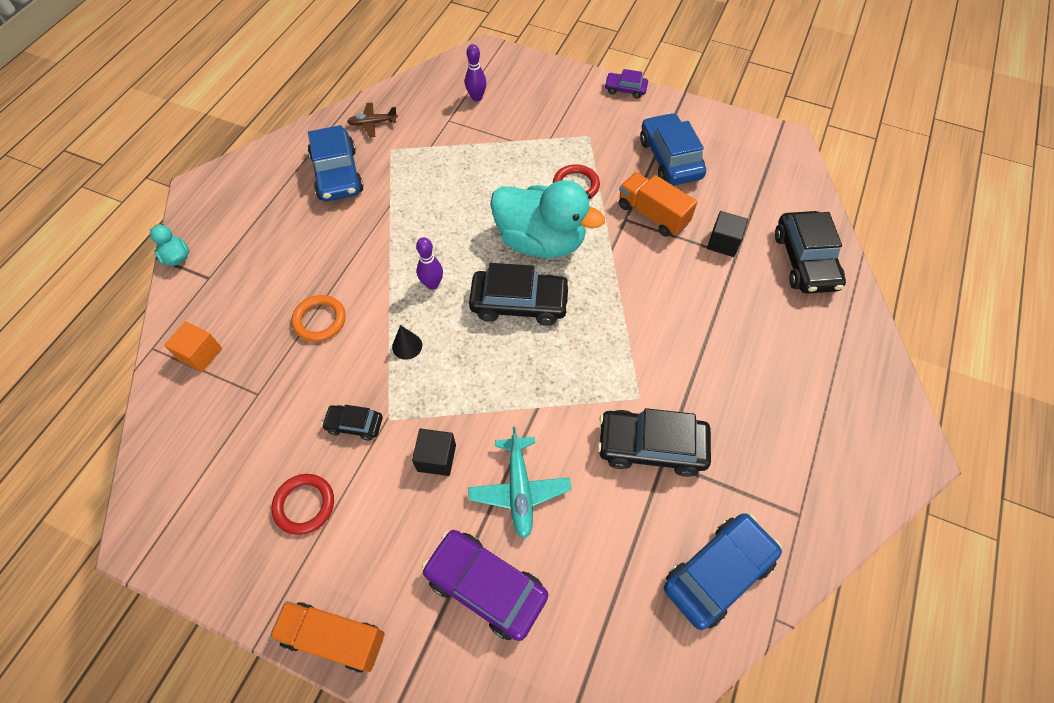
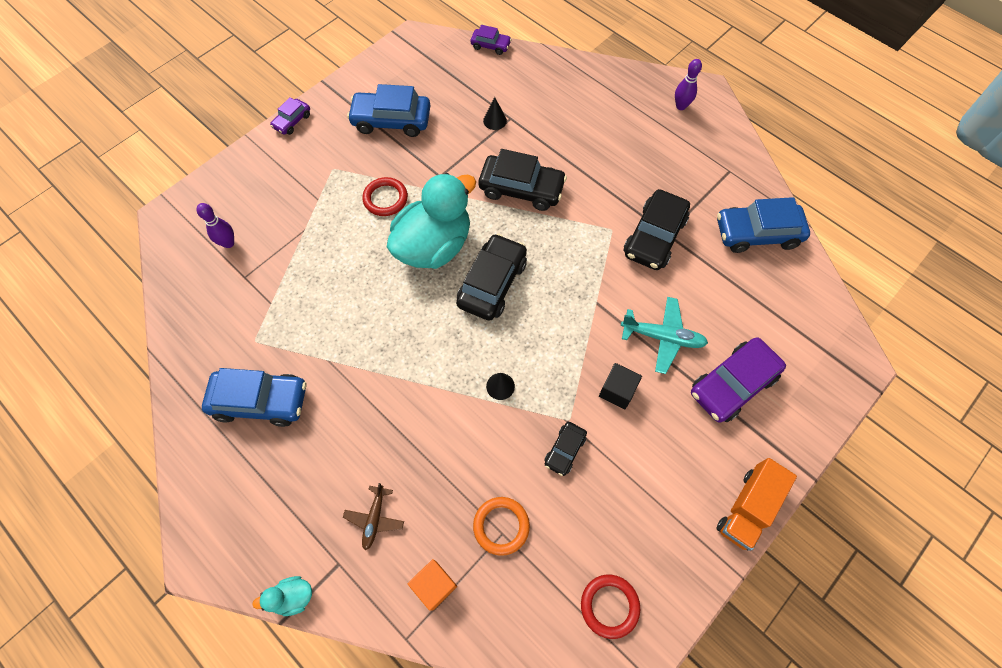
camera: 70 degrees left, 5 degrees up
(304, 505) = (628, 510): red ring -> red ring (609, 606)
(320, 320) = (441, 458): orange ring -> orange ring (501, 526)
(372, 123) = (206, 349): brown plane -> brown plane (374, 519)
(432, 284) = (442, 347): purple bowling pin -> purple bowling pin (681, 106)
(652, 214) = (444, 155): orange truck -> none
(718, 573) = (757, 233): blue car -> blue car turned 75 degrees counterclockwise
(723, 242) = (495, 120): black cube -> black cone
(805, 261) = (534, 79): black car -> black car (521, 189)
(824, 207) = (490, 45): none -> purple car

